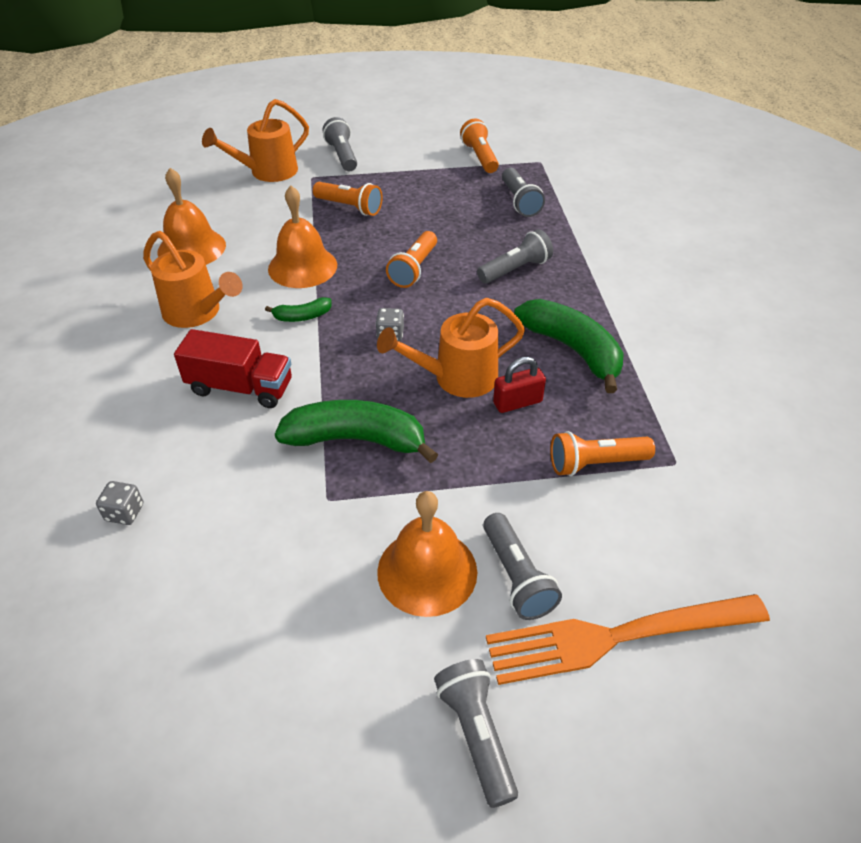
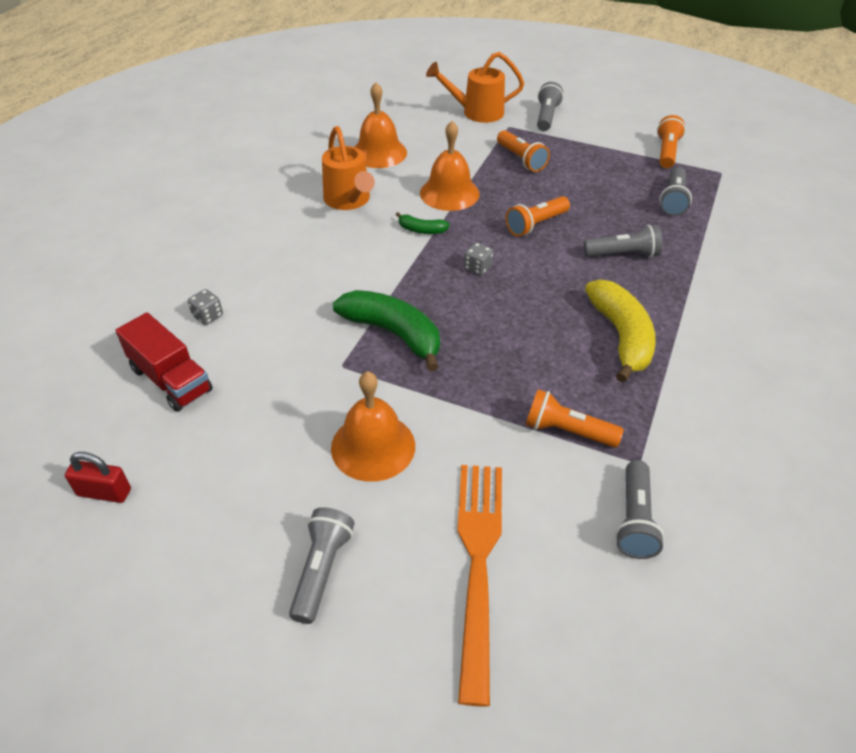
camera: 30 degrees right, 0 degrees up
(240, 387) = (340, 264): red truck -> red truck (171, 380)
(456, 378) = (504, 320): orange watering can -> none
(516, 577) = (435, 482): grey flashlight -> grey flashlight (634, 519)
(517, 402) = (539, 358): red padlock -> red padlock (104, 492)
(572, 349) = (621, 336): green banana -> yellow banana
(617, 637) = (478, 562): orange fork -> orange fork turned 75 degrees clockwise

